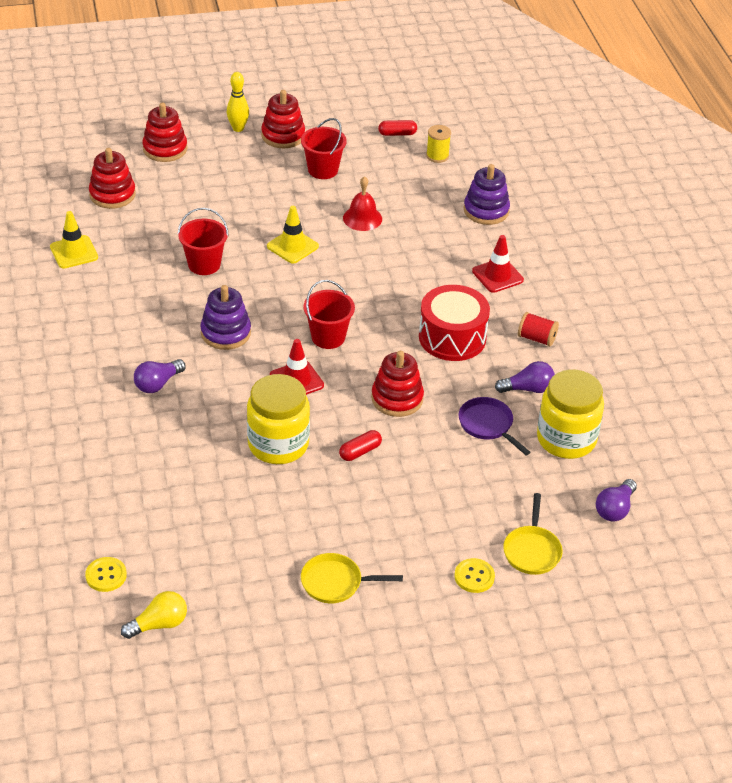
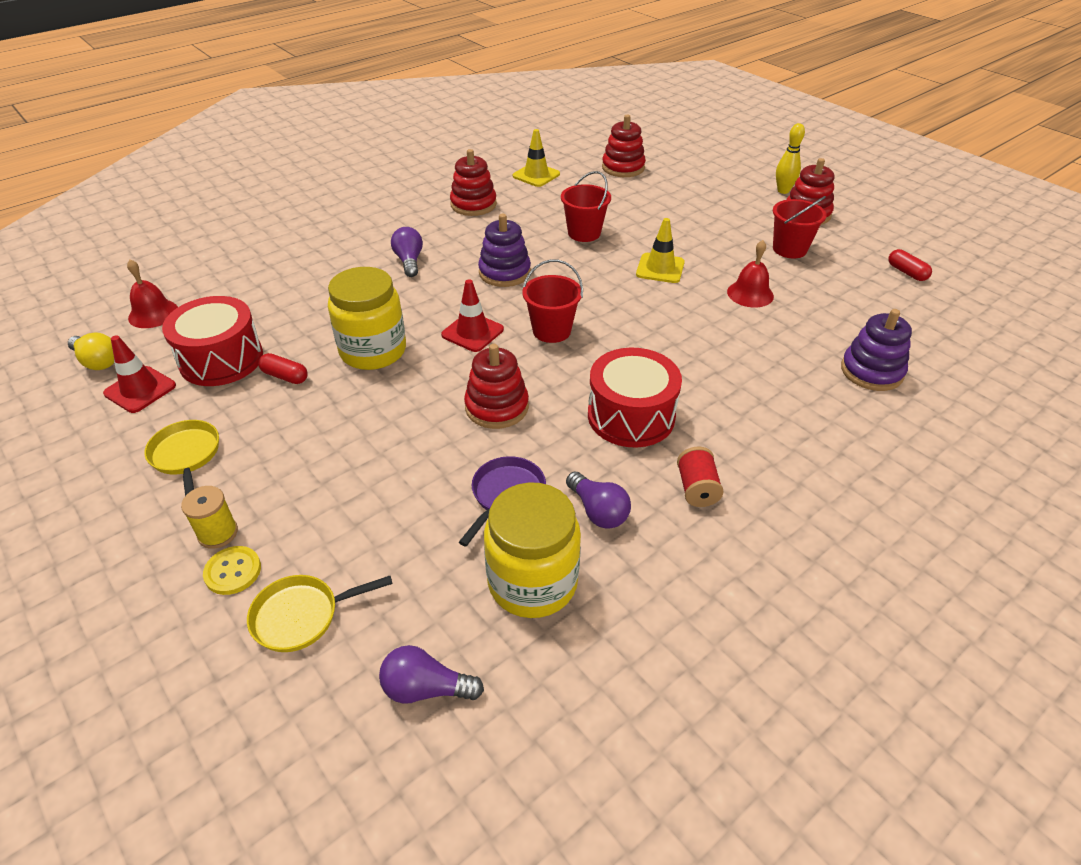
camera: 65 degrees right, 0 degrees up
(106, 575) = (153, 314): yellow button -> red bell
(158, 384) = (409, 261): purple light bulb -> purple light bulb turned 60 degrees clockwise
(165, 149) = (708, 169): red stacking toy -> red stacking toy (473, 204)
(219, 540) = (221, 359): none -> red drum
(360, 451) = (396, 408): red capsule -> red capsule (285, 376)
(437, 156) = (911, 308): yellow spool -> yellow spool (218, 533)
(497, 276) = (772, 417): red traffic cone -> red traffic cone (140, 390)

